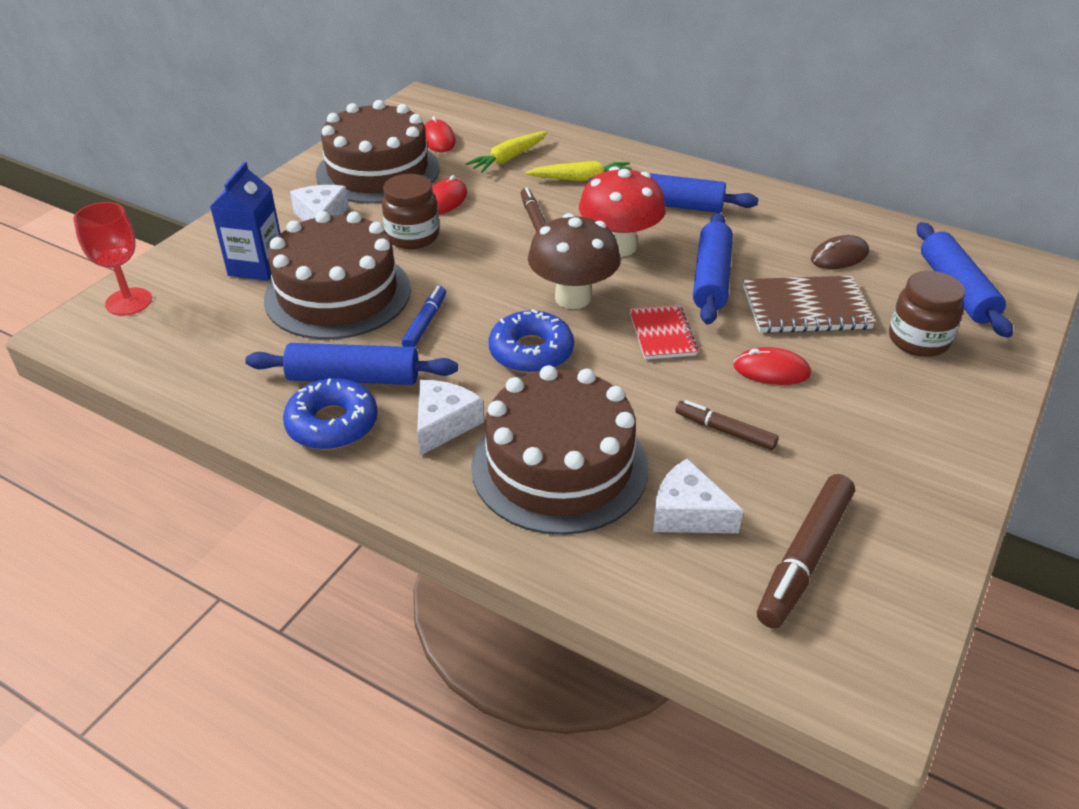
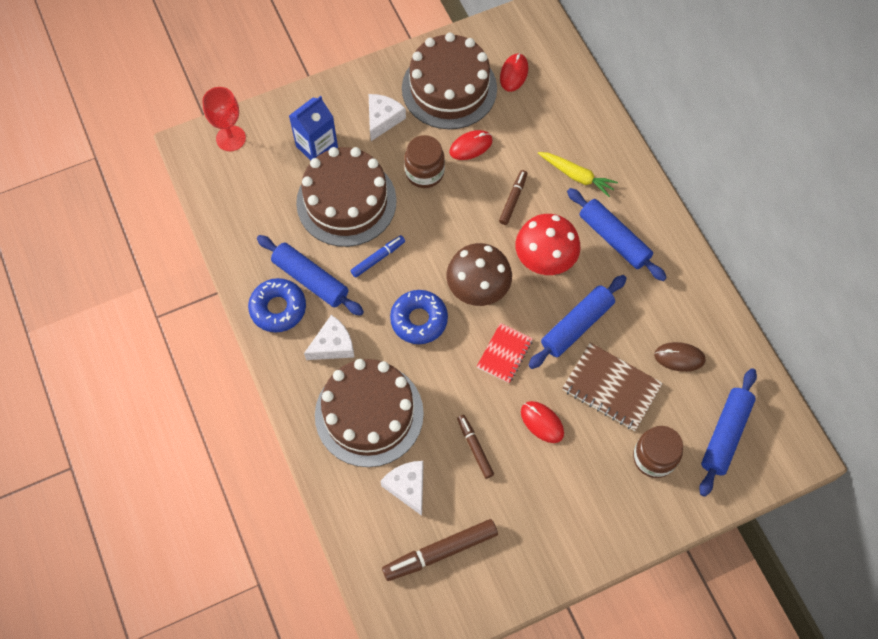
camera: 35 degrees right, 25 degrees up
(508, 158) = (545, 124): yellow carrot -> none

